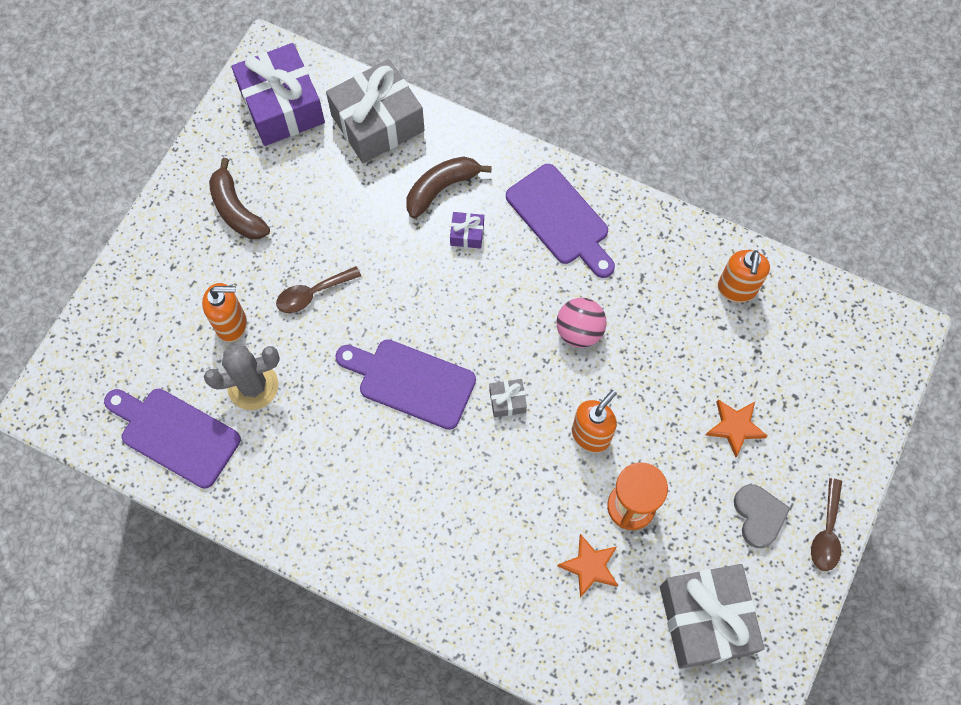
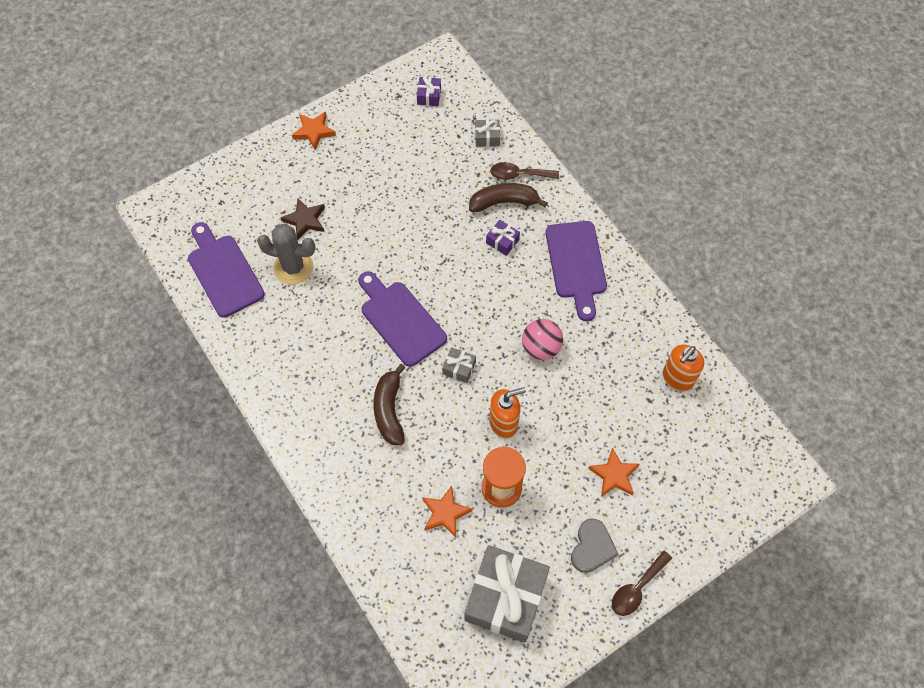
camera: 30 degrees right, 5 degrees down
(175, 214) = (314, 131): none -> orange star
(232, 324) = (305, 220): orange soap dispenser -> brown star
(236, 210) = (355, 148): brown banana -> brown banana (389, 410)
(282, 106) = (429, 96): purple gift -> purple gift, size x0.42
(312, 294) = (371, 227): brown spoon -> brown spoon (518, 175)
(377, 123) = (487, 137): grey gift -> grey gift, size x0.42

